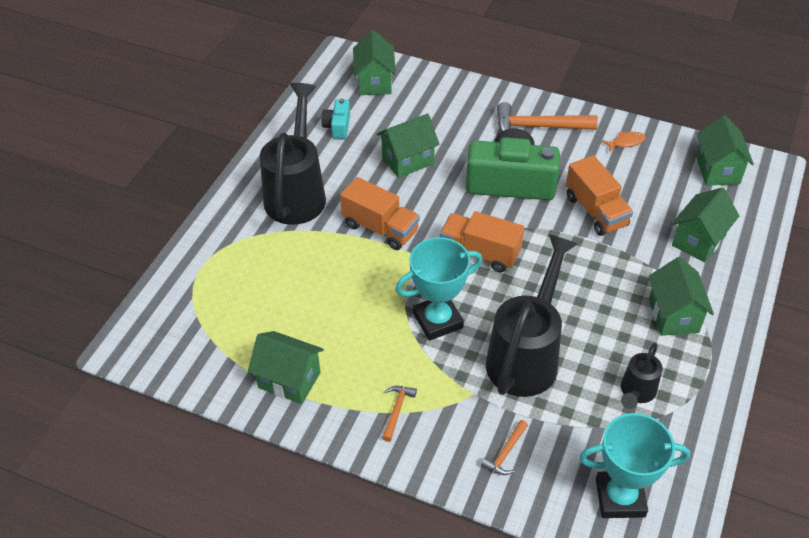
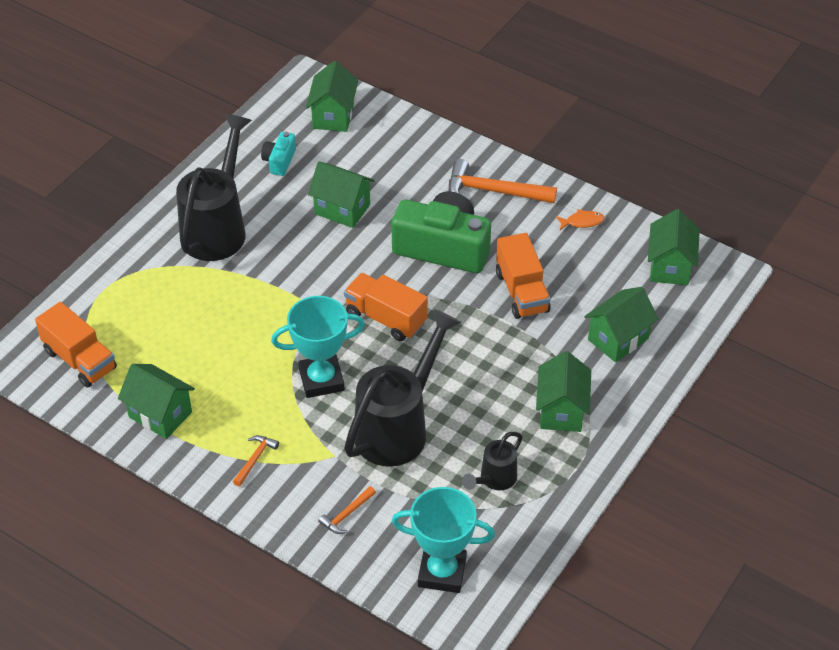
camera: 10 degrees right, 0 degrees up
(380, 228) = (292, 277): orange truck -> orange truck (80, 360)
(408, 161) = (342, 209): green house -> green house turned 45 degrees clockwise

